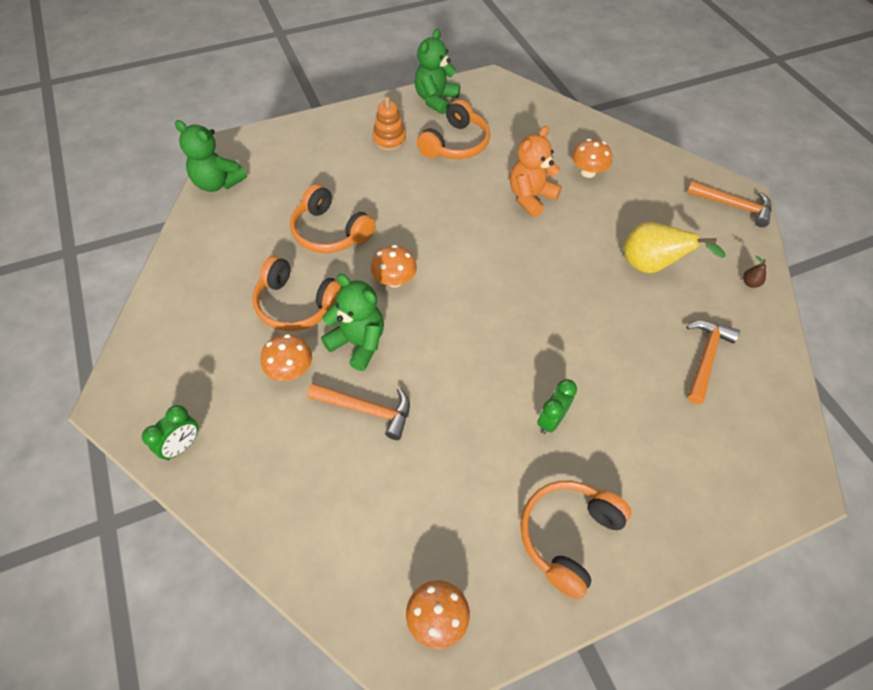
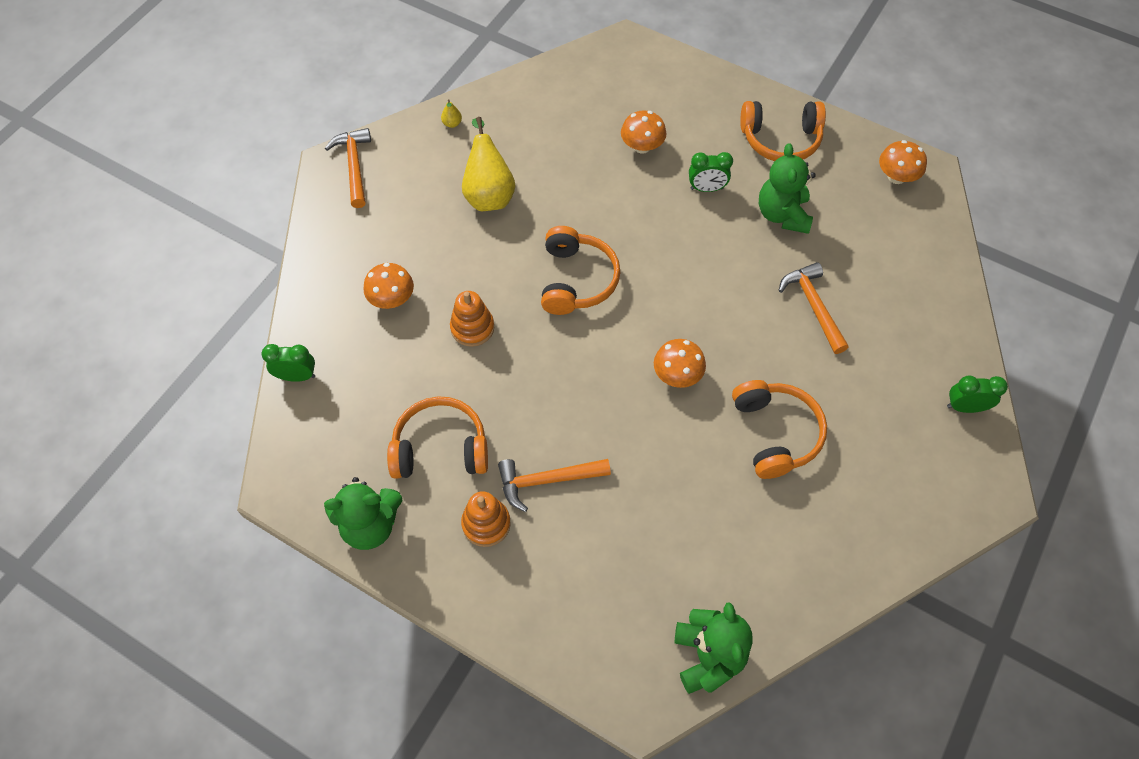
camera: 125 degrees left, 5 degrees up
(290, 370) = (836, 385): orange mushroom -> orange mushroom (642, 146)
(330, 232) = (672, 474): orange headphones -> orange headphones (577, 280)
(358, 343) = (765, 355): green teddy bear -> green teddy bear (782, 215)
(530, 197) = (472, 328): orange teddy bear -> orange stacking toy
(561, 111) = (297, 376): none -> green clock
(705, 358) = (561, 124): orange hammer -> orange hammer (547, 480)
(750, 283) = (452, 123): brown pear -> yellow pear

